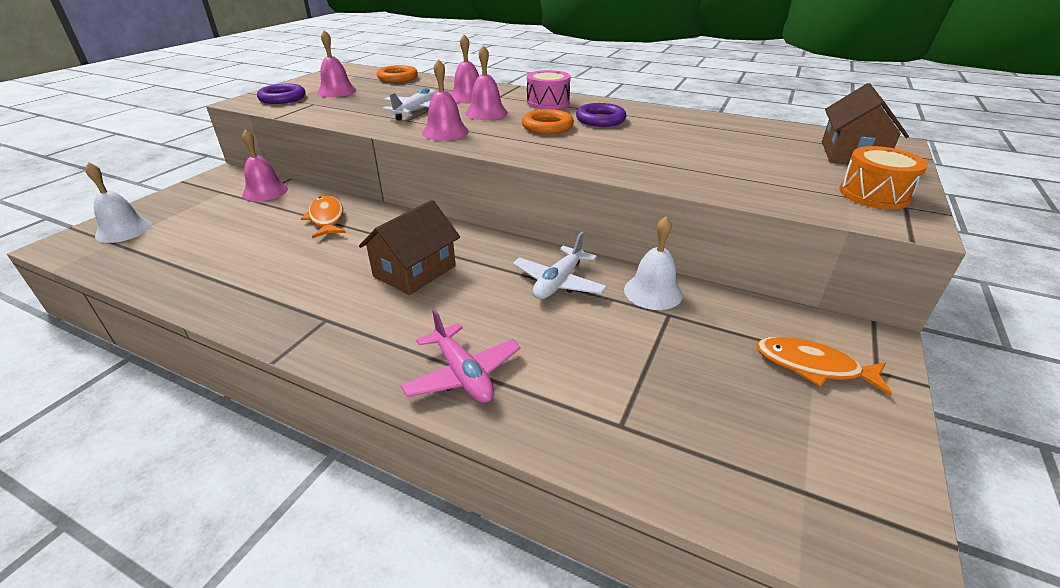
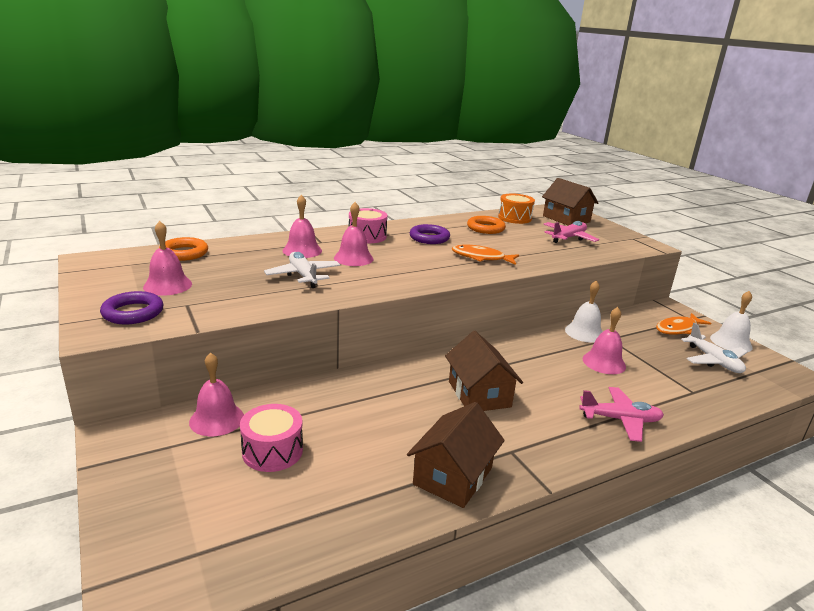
camera: 55 degrees left, 10 degrees down
(124, 230) = (172, 539): white bell -> white bell (731, 342)
(240, 221) = (272, 451): none -> pink drum
(260, 302) = (453, 476): none -> brown house
(326, 218) = (335, 403): orange fish -> orange fish (481, 258)
(445, 132) = (373, 282): pink bell -> pink bell (604, 362)
(547, 127) = (417, 254): orange ring -> orange ring (485, 228)
(558, 282) = (547, 352): white plane -> white plane (714, 361)
(781, 170) = (568, 238): none -> pink plane
(874, 194) = (615, 237): orange drum -> orange drum (514, 218)

